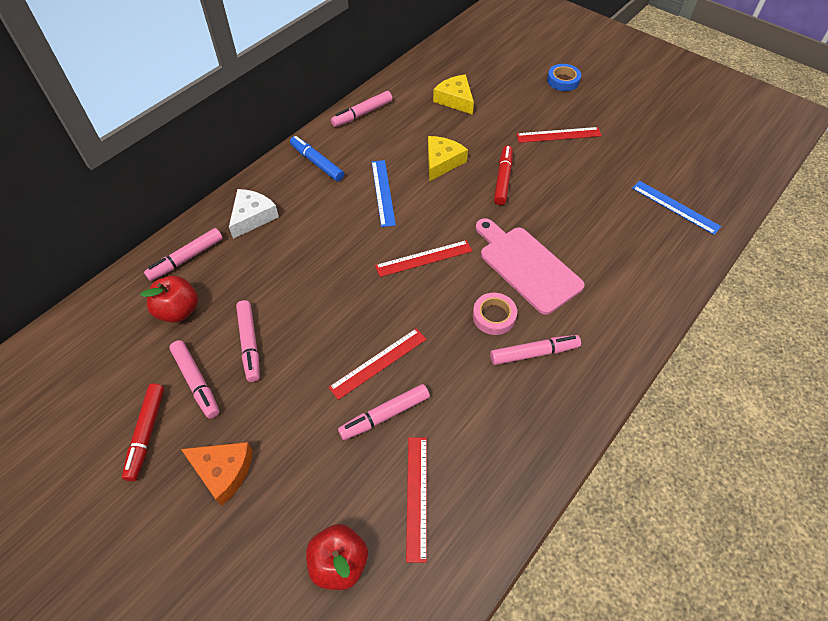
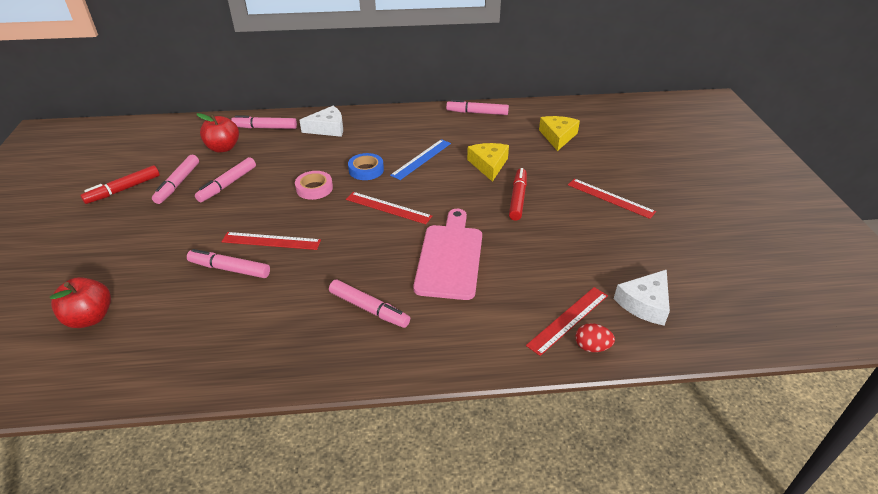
camera: 45 degrees right, 15 degrees down
(223, 471) = (121, 231): orange cheese -> none
(317, 163) = (406, 123): blue marker -> none
(417, 496) = (175, 323): red ruler -> red ruler (568, 320)
(442, 162) = (489, 165): yellow cheese -> yellow cheese turned 75 degrees counterclockwise
(494, 316) = (378, 269): pink tape -> pink tape (314, 188)
(503, 179) = (517, 199): red marker -> red marker turned 45 degrees counterclockwise
(563, 80) = (672, 168): blue tape -> blue tape (366, 170)
(675, 207) = (645, 303): blue ruler -> white cheese
(687, 263) = (592, 347): none -> red egg

